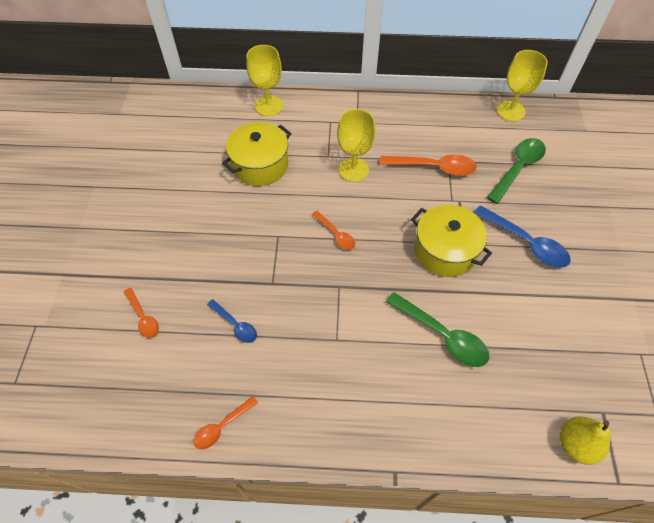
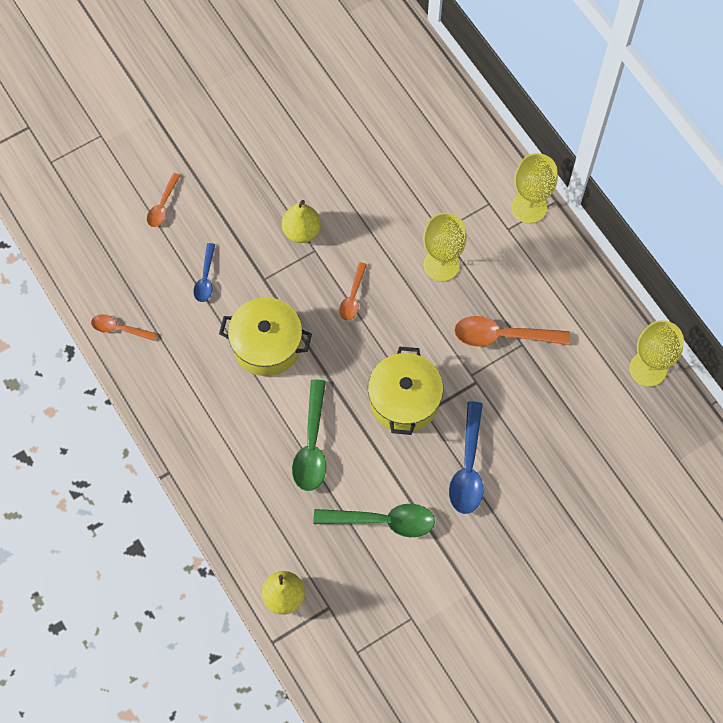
camera: 55 degrees right, 10 degrees up
(255, 235) = (301, 231): none -> yellow pear
(260, 165) = (383, 179): yellow pot -> yellow pot (267, 345)
(268, 106) = (464, 133): yellow goblet -> yellow goblet (529, 207)
(434, 167) = (502, 336): orange spoon -> orange spoon turned 120 degrees clockwise
(518, 168) = (564, 415): green spoon -> green spoon (383, 521)

